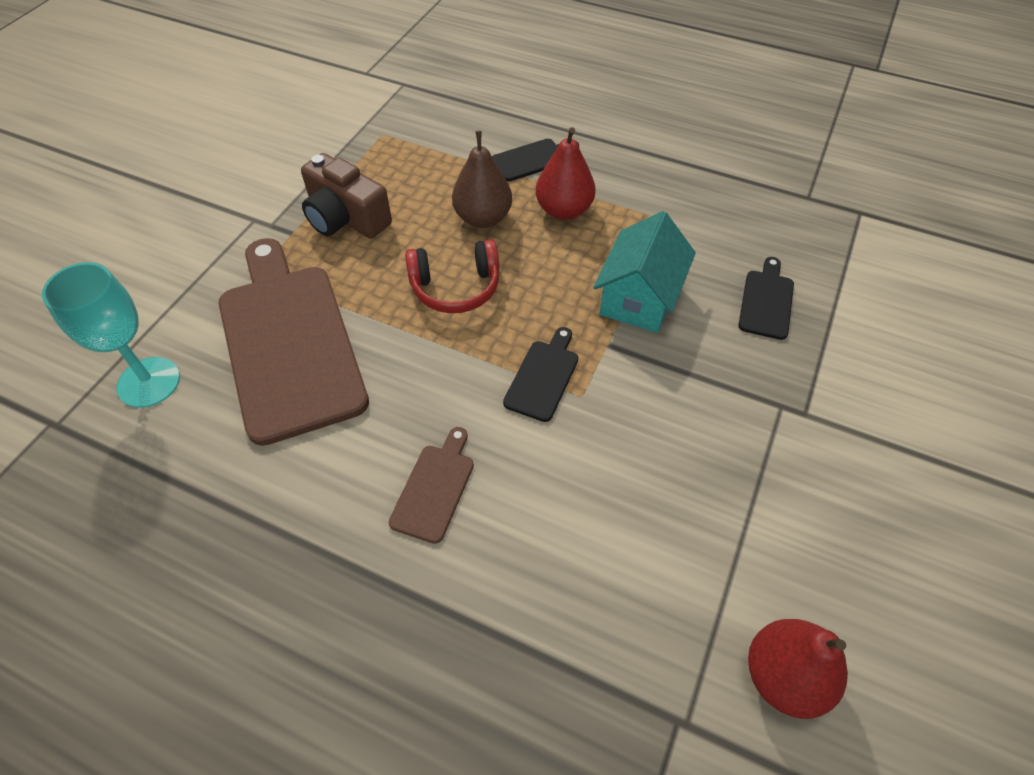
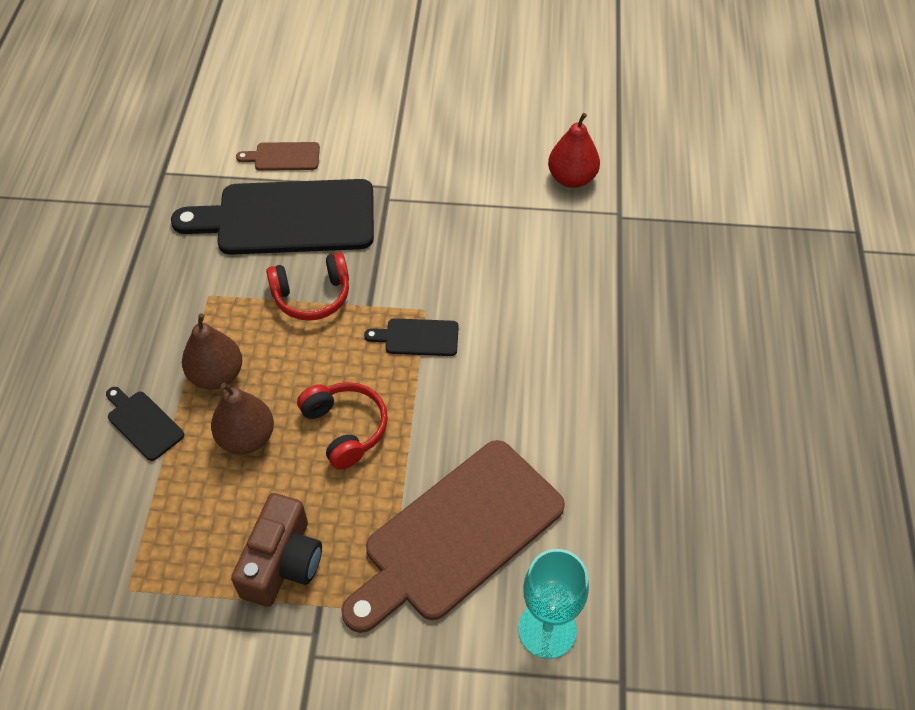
camera: 110 degrees left, 0 degrees up
(434, 488) = (542, 373): brown cutting board -> brown cutting board (283, 157)
(564, 210) = (217, 375): red pear -> brown pear
(639, 298) = (312, 296): turquoise house -> red headphones
(766, 301) = (288, 218): black cutting board -> black cutting board, size x2.32

